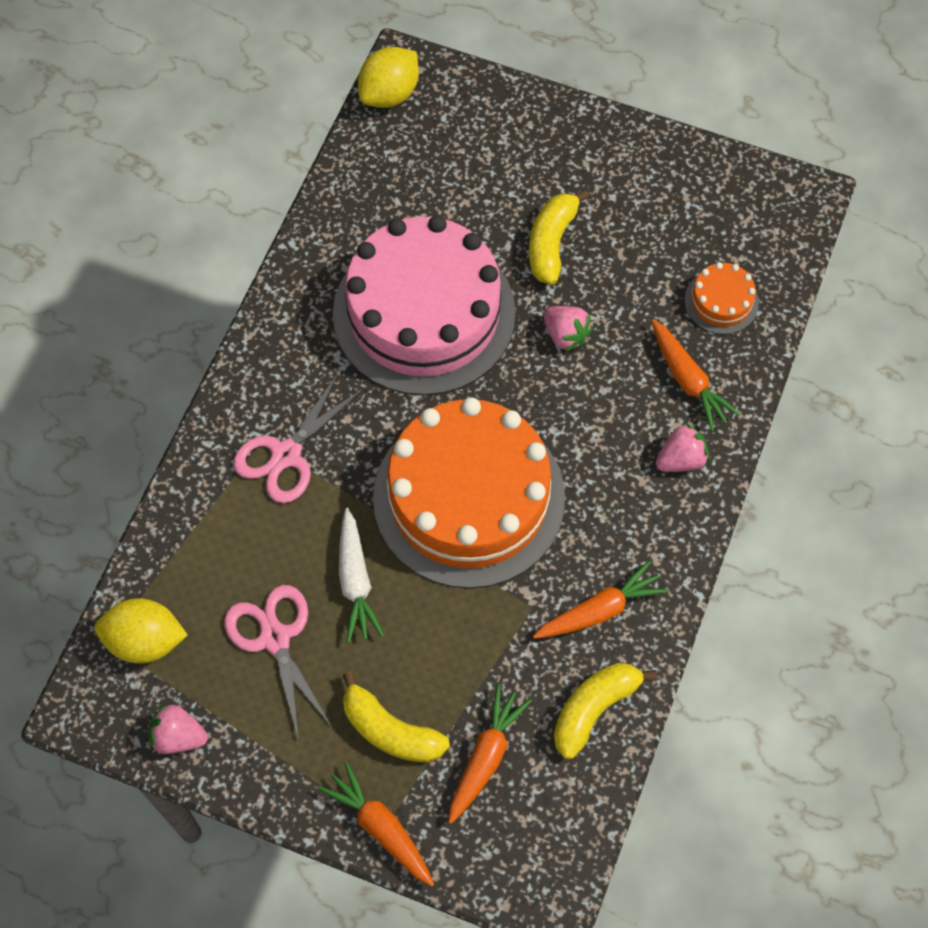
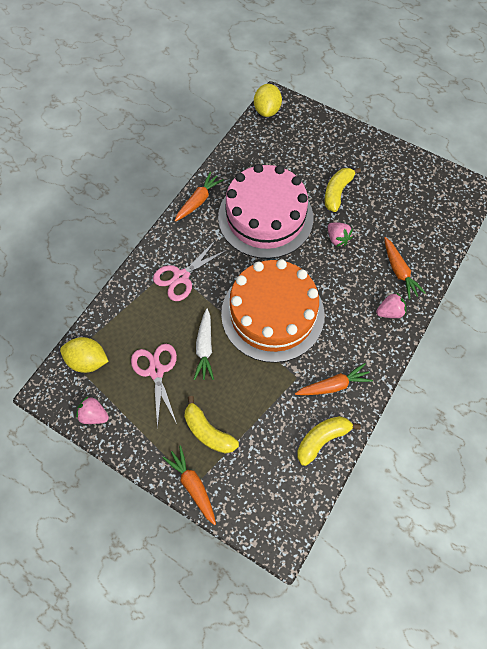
camera: 10 degrees right, 0 degrees up
(389, 94) = (267, 111): yellow lemon -> yellow lemon turned 45 degrees counterclockwise
(485, 757) = (257, 455): orange carrot -> orange carrot (198, 201)
(721, 301) = (422, 234): orange cake -> none

